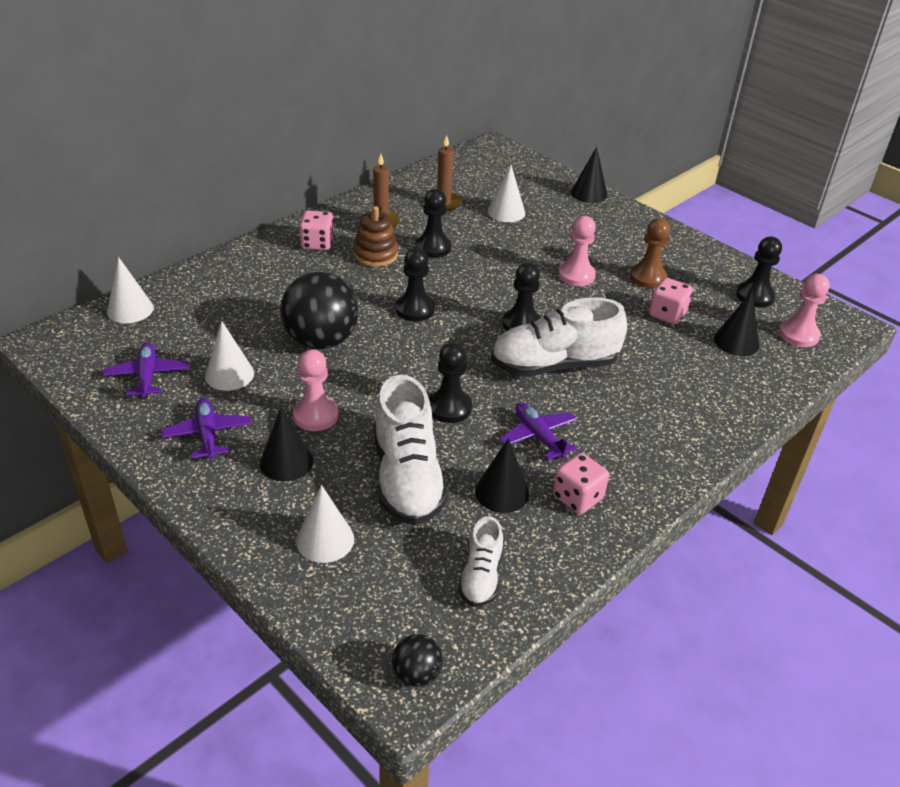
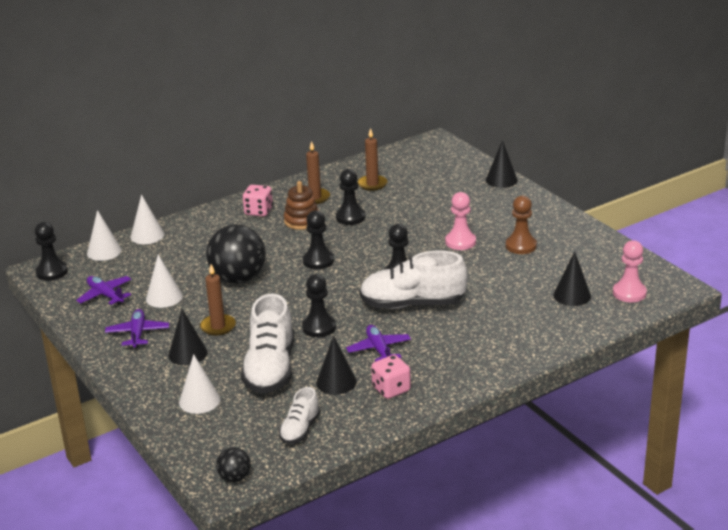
camera: 15 degrees right, 10 degrees down
(147, 376) = (105, 295): purple plane -> purple plane turned 45 degrees counterclockwise
(315, 415) = (218, 326): pink pawn -> brown candle
(506, 212) = (422, 192): white cone -> white cone (147, 235)
(667, 314) = (523, 273): pink dice -> none
(755, 296) = (607, 263): black pawn -> black pawn (52, 272)

